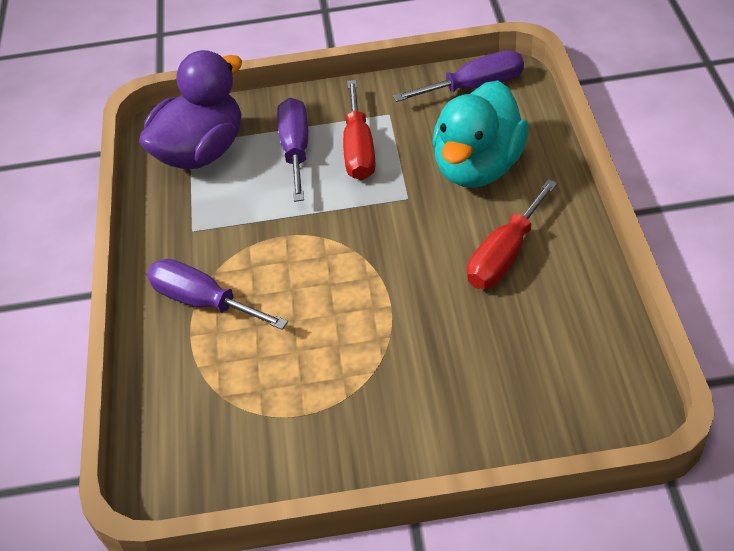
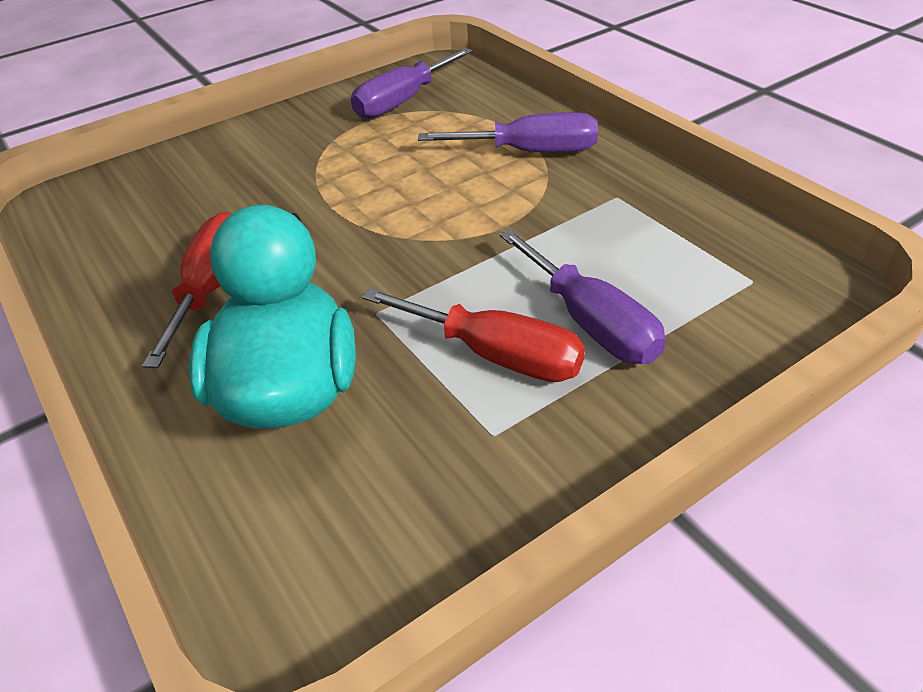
camera: 150 degrees right, 5 degrees down
(201, 152) = (721, 275): purple duck -> none
(359, 149) = (495, 355): red screwdriver -> red screwdriver turned 150 degrees clockwise
(474, 87) = (360, 558): purple screwdriver -> purple screwdriver (403, 101)

